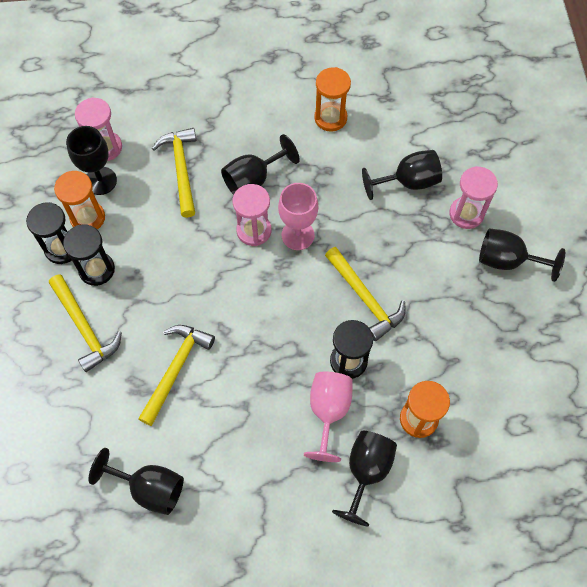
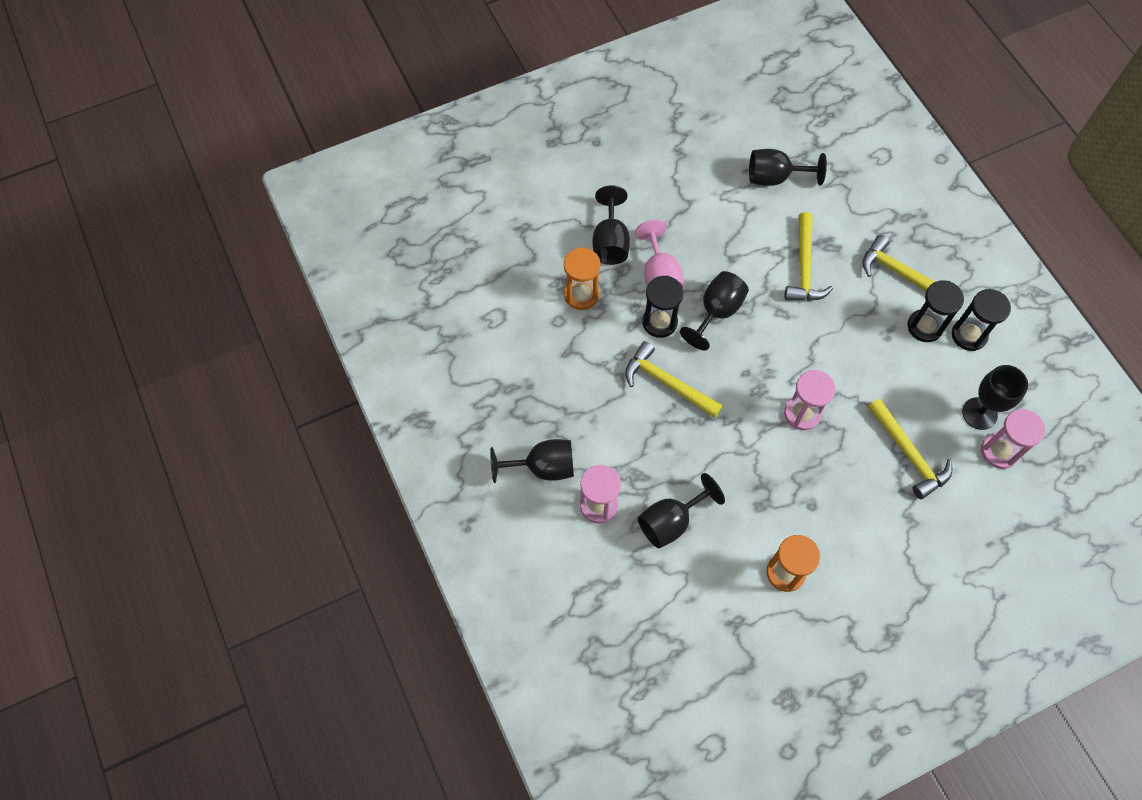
camera: 160 degrees right, 0 degrees up
(88, 218) = (966, 372): orange hourglass -> none
(253, 179) = (830, 468): black goblet -> black goblet (716, 312)
(298, 235) = (757, 423): pink goblet -> none

